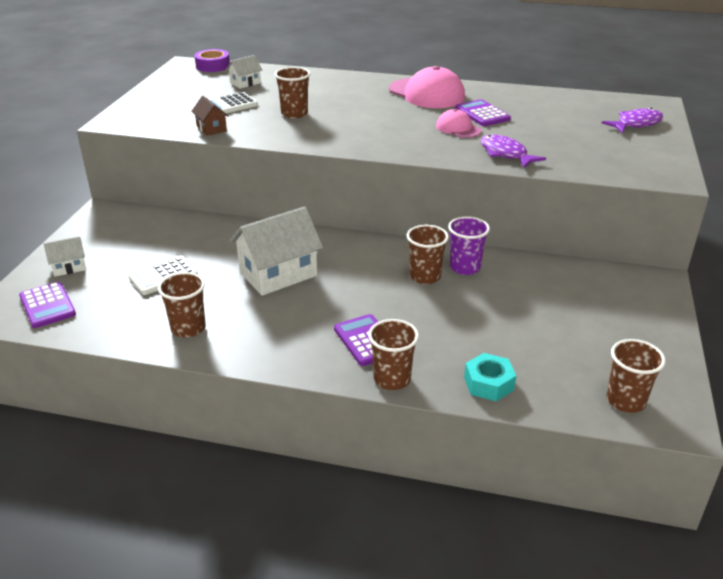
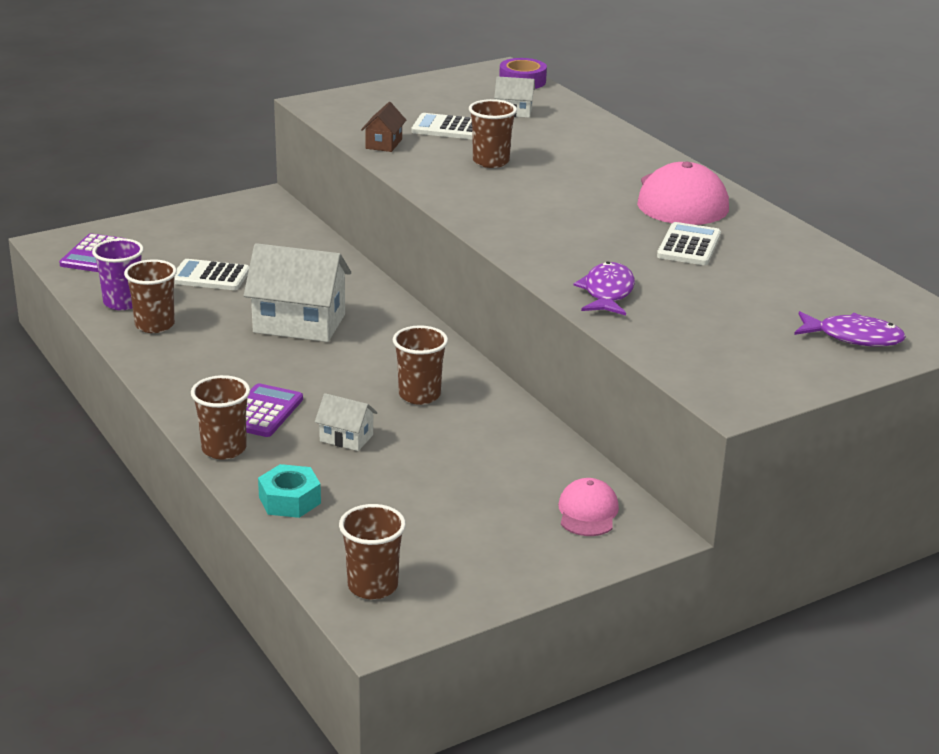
camera: 45 degrees right, 5 degrees down
(69, 267) = (158, 233): white house -> white house (346, 438)
(458, 128) = (622, 247): pink cap -> pink cap (587, 512)
(465, 267) = (474, 409): purple cup -> purple cup (122, 302)
(482, 114) = (689, 245): purple calculator -> white calculator

